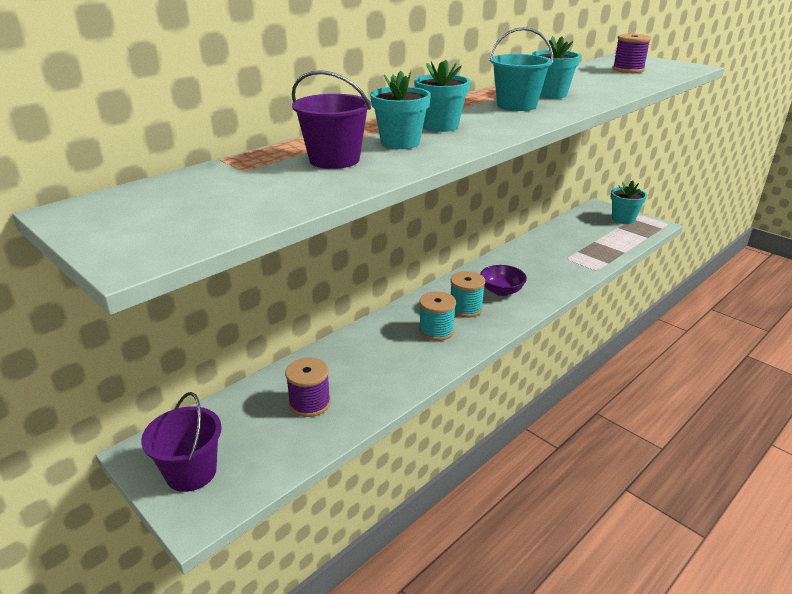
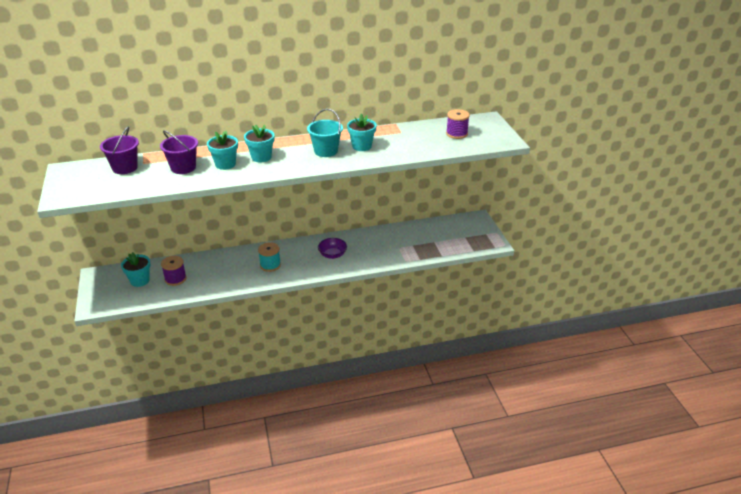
camera: 30 degrees right, 5 degrees up
(191, 472) = (105, 289): purple bucket -> purple bucket (125, 168)
(465, 308) = (300, 258): turquoise spool -> none
(623, 219) = (479, 232): turquoise flower pot -> turquoise flower pot (140, 281)

